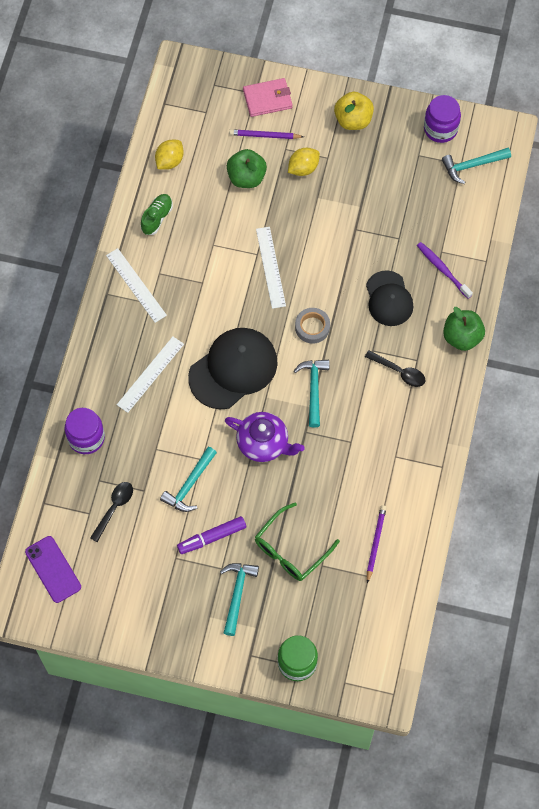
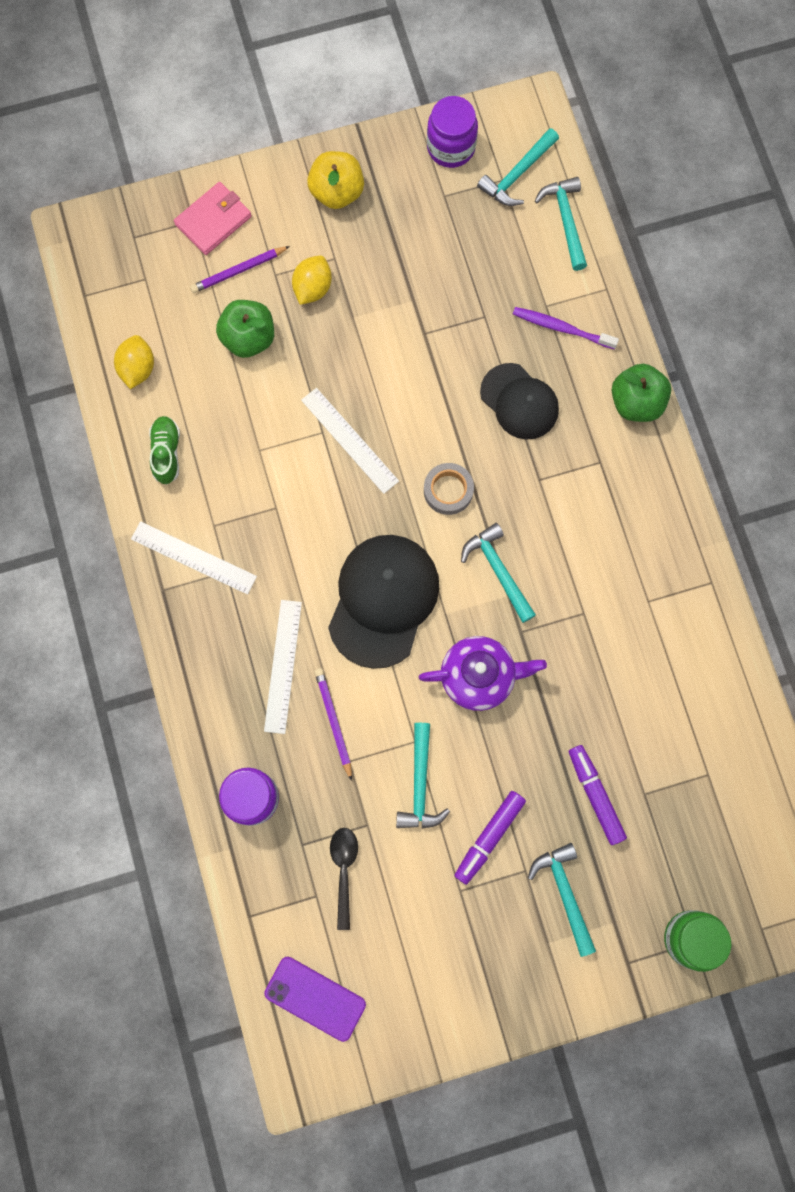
camera: 30 degrees left, 10 degrees up
(291, 549) = (595, 795): green glasses -> purple marker
(376, 543) = (691, 726): purple pencil -> purple pencil (334, 721)
(399, 372) = (588, 489): black spoon -> none
(485, 208) = (565, 221): none -> turquoise hammer

